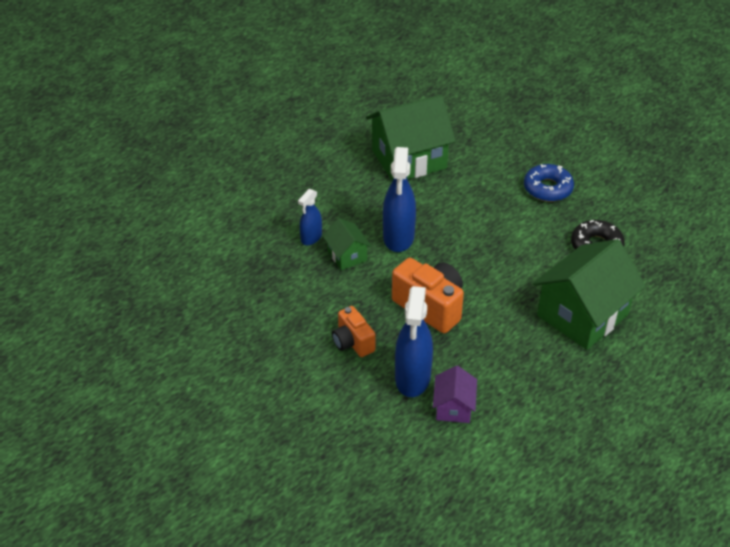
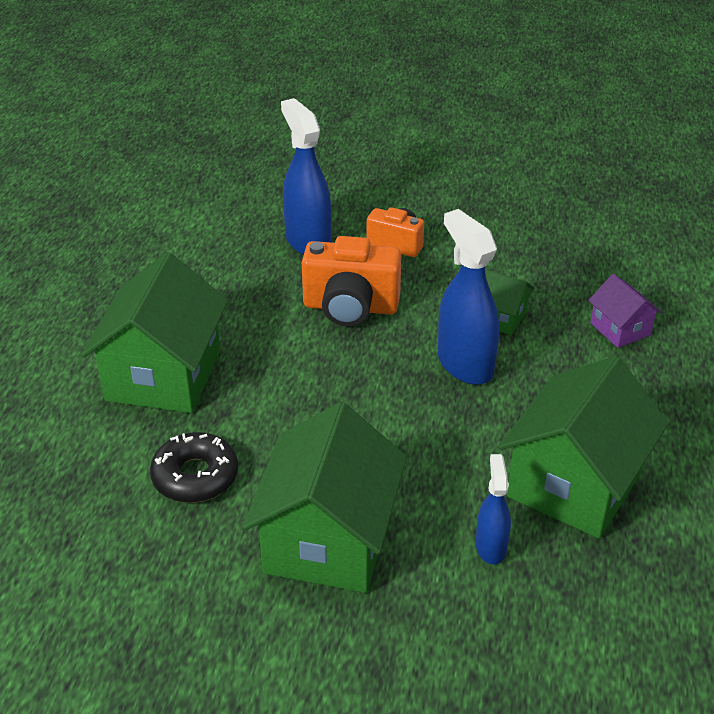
camera: 145 degrees right, 5 degrees down
(311, 238) = (561, 317): blue spray bottle -> blue spray bottle (491, 547)
(453, 407) = (247, 236): purple house -> purple house (620, 329)
(547, 188) = (328, 540): blue donut -> green house

